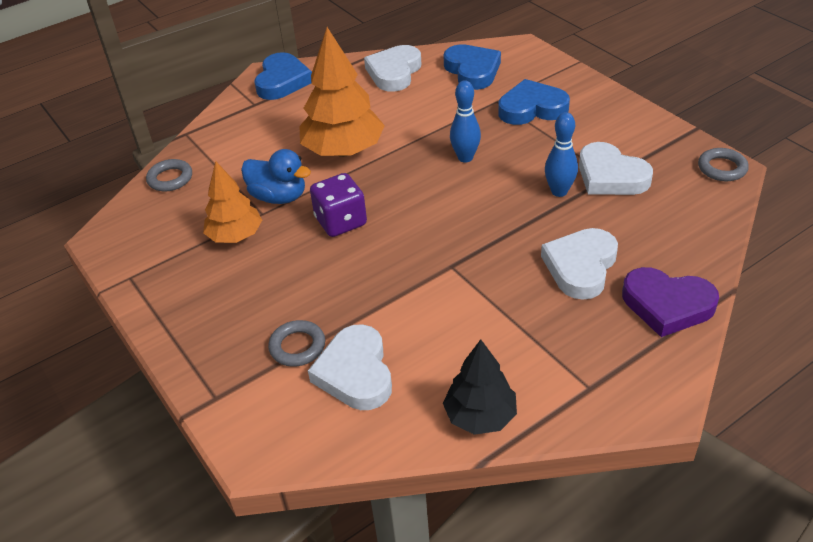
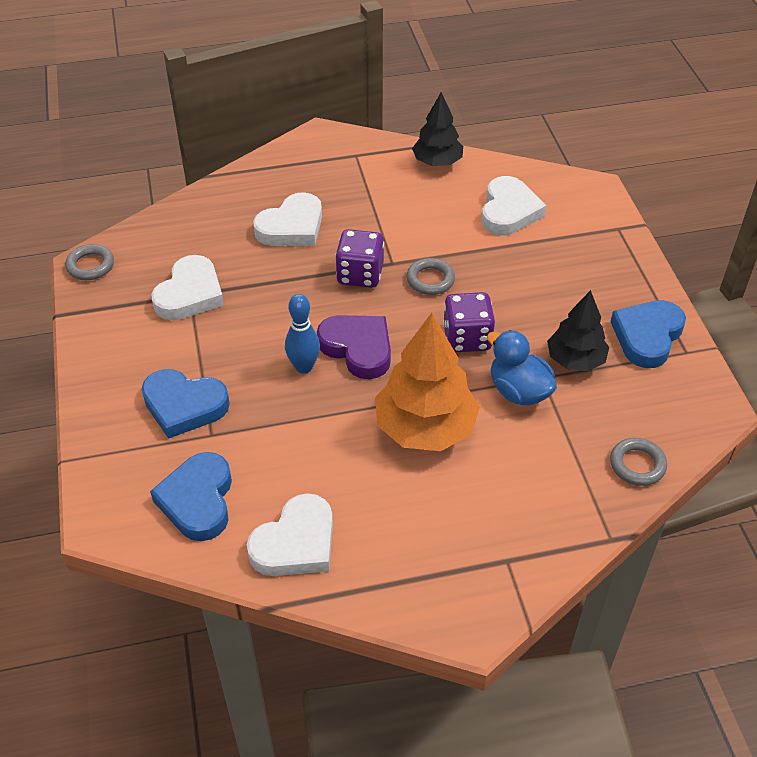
camera: 160 degrees left, 5 degrees up
(235, 236) = (575, 360): orange tree -> black tree
(282, 81) = (454, 594): blue heart -> blue heart (647, 336)
(297, 346) = (546, 242): grey ring -> grey ring (430, 280)
(474, 243) = (360, 274): none -> purple dice
(559, 191) = (249, 295): blue bowling pin -> none
(610, 176) = (190, 294): white heart -> white heart turned 45 degrees clockwise
(667, 305) = (257, 182): purple heart -> purple heart (358, 348)

